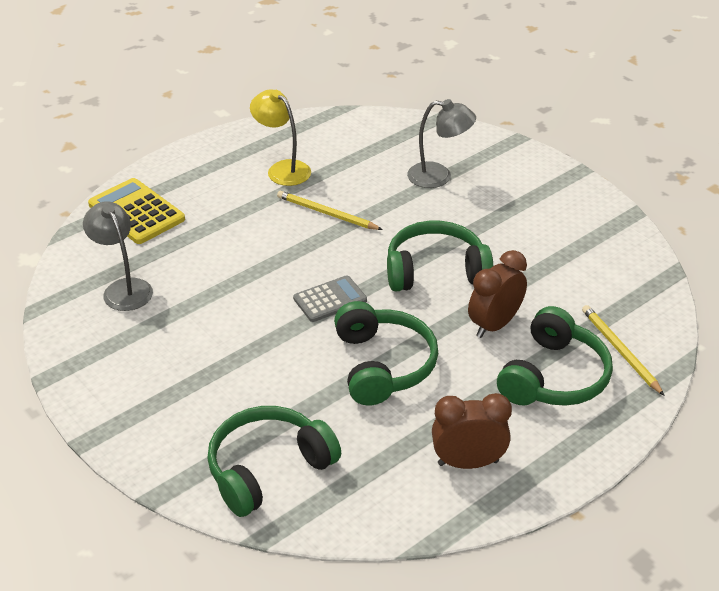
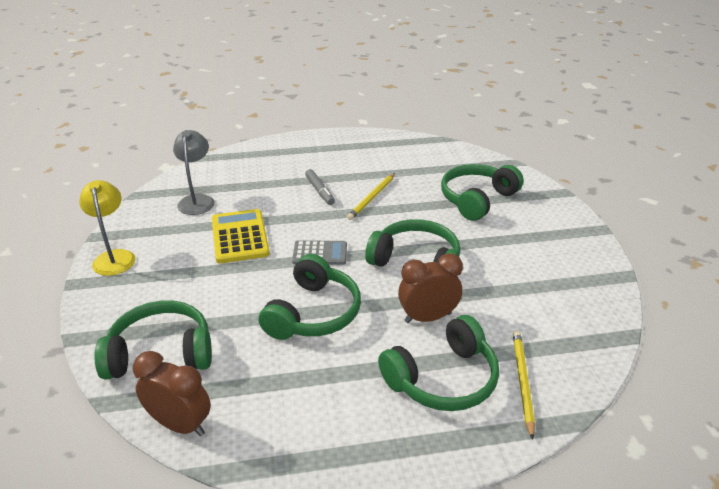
camera: 30 degrees right, 5 degrees down
(136, 212) = (252, 160): yellow calculator -> yellow calculator (240, 237)
(260, 225) = (320, 191): none -> grey marker
(282, 169) = (368, 162): yellow lamp -> yellow lamp (114, 257)
(326, 213) = (372, 198): yellow pencil -> yellow pencil turned 120 degrees counterclockwise
(439, 176) = (477, 199): grey lamp -> green headphones
(468, 462) = (307, 418): brown clock -> brown clock (180, 424)

